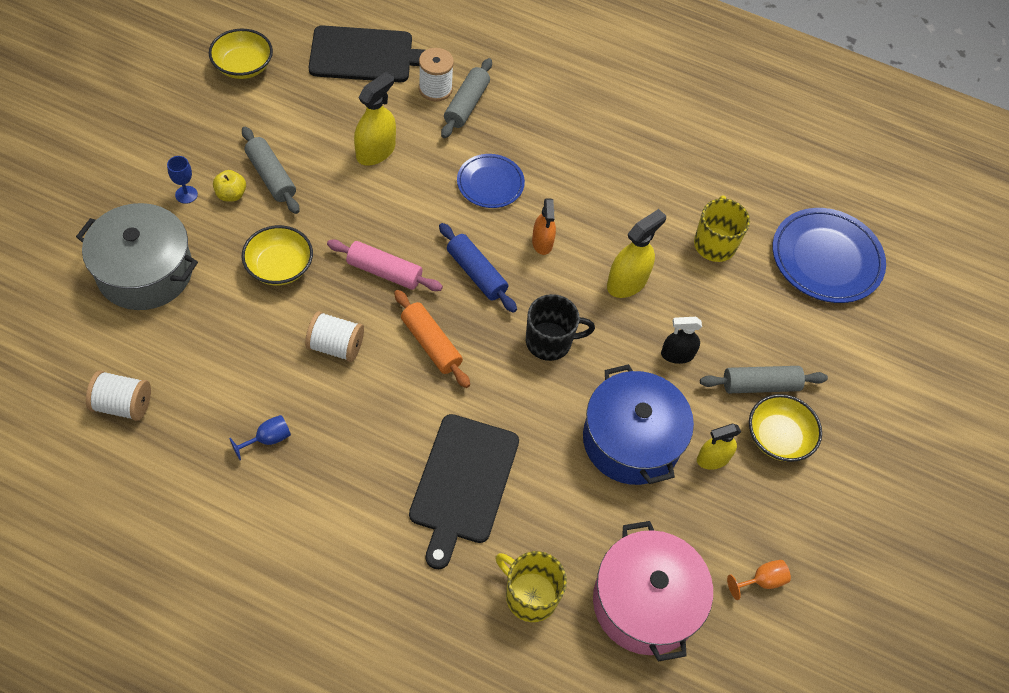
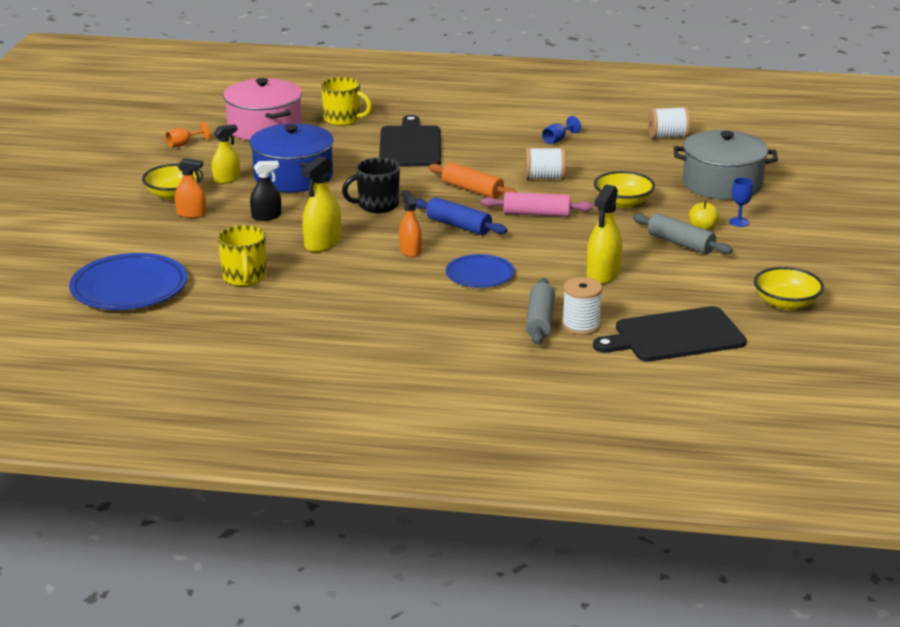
camera: 170 degrees right, 30 degrees down
(760, 385) = (191, 214): grey rolling pin -> orange spray bottle

